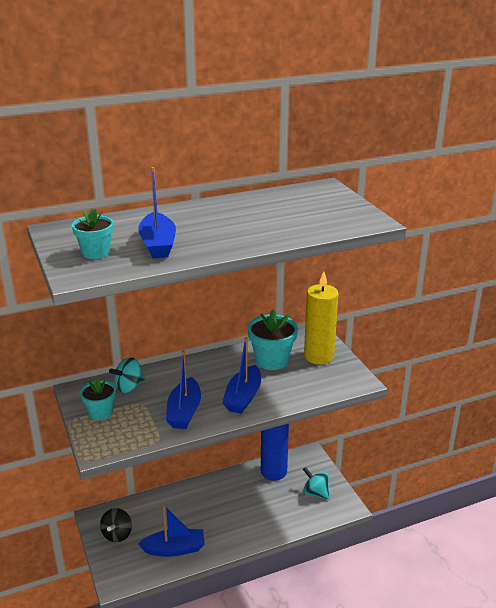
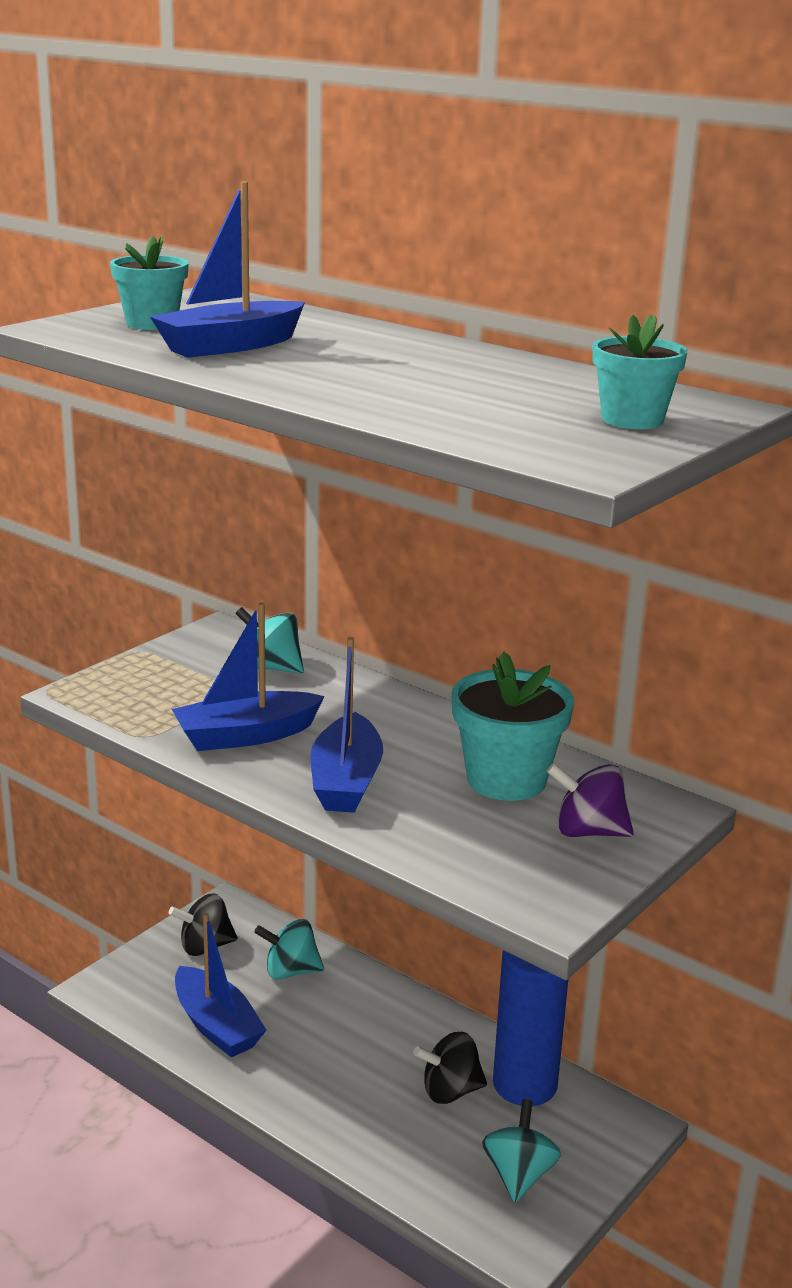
camera: 60 degrees right, 5 degrees down
(100, 412) = (178, 666): turquoise flower pot -> turquoise flower pot (632, 420)
(158, 512) = (290, 971): none -> turquoise spinning top
(243, 397) = (346, 781): blue boat -> blue boat turned 75 degrees counterclockwise
(263, 493) = (450, 1091): none -> black spinning top
(318, 356) = (588, 832): yellow candle -> purple spinning top

